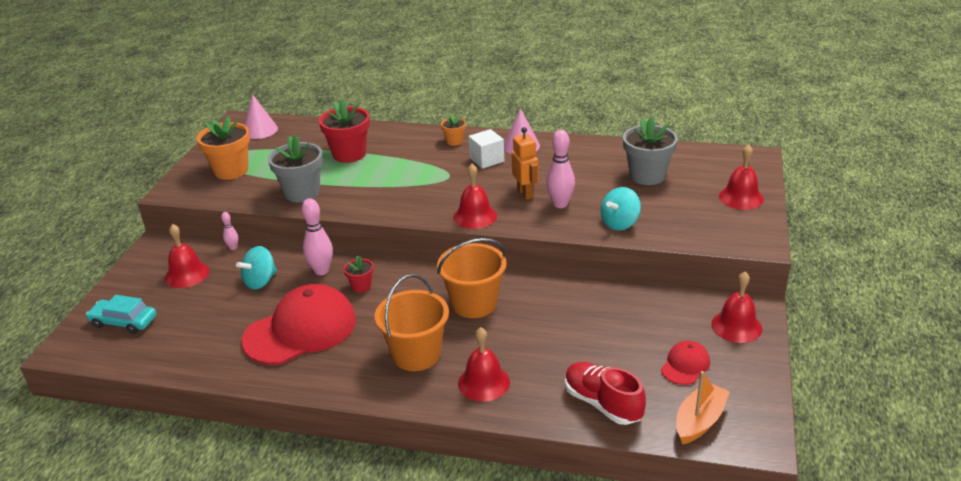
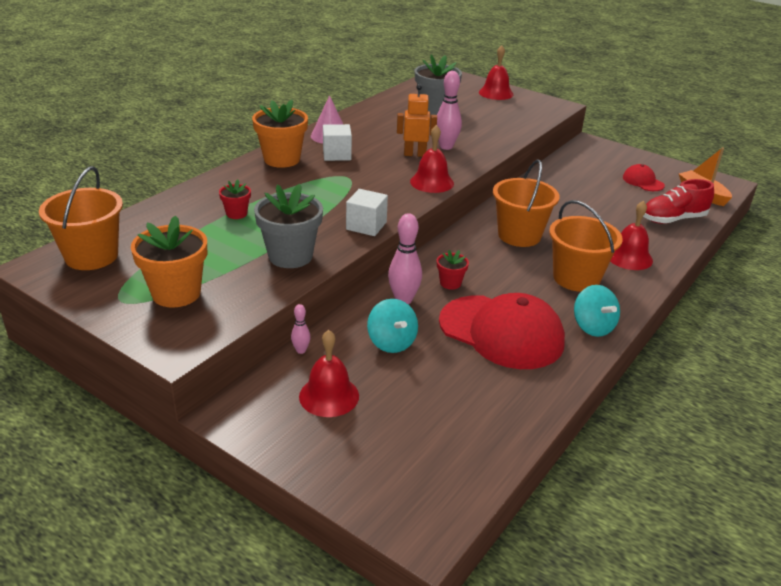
camera: 70 degrees left, 0 degrees up
(124, 322) = (397, 465): turquoise car -> none
(260, 130) = (91, 256): pink cone -> orange bucket
(301, 330) = (501, 332): red cap -> red cap turned 135 degrees clockwise
(349, 154) = (236, 214): red flower pot -> red flower pot, size x0.51
(369, 208) = (366, 226): none -> white cube
(454, 141) = (282, 159): orange flower pot -> orange flower pot, size x1.96
(619, 223) = (495, 135): turquoise spinning top -> turquoise spinning top (592, 327)
(736, 326) = (609, 154): red bell -> none

